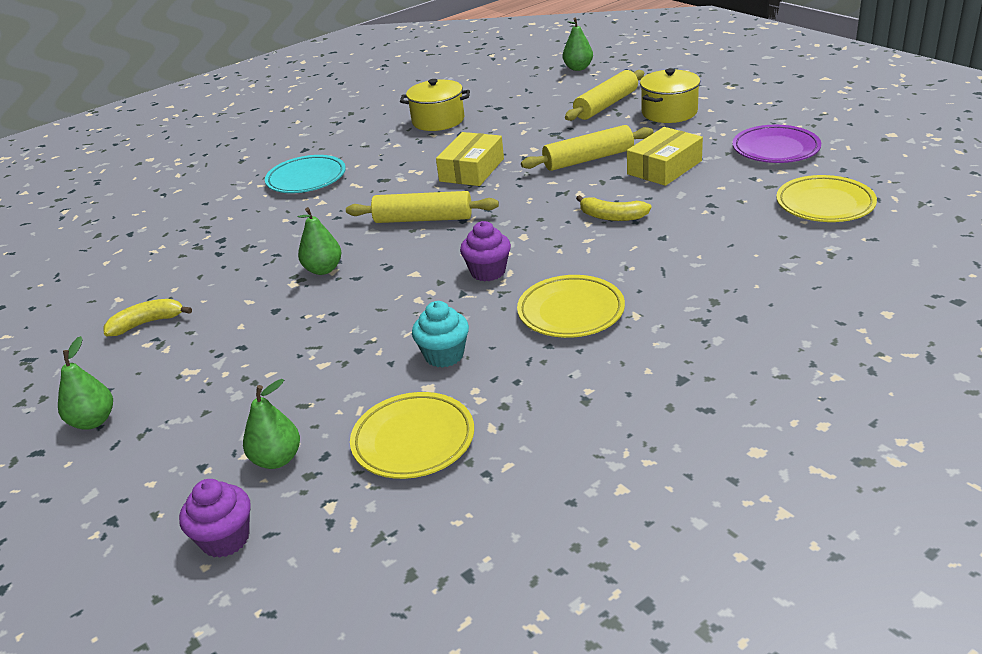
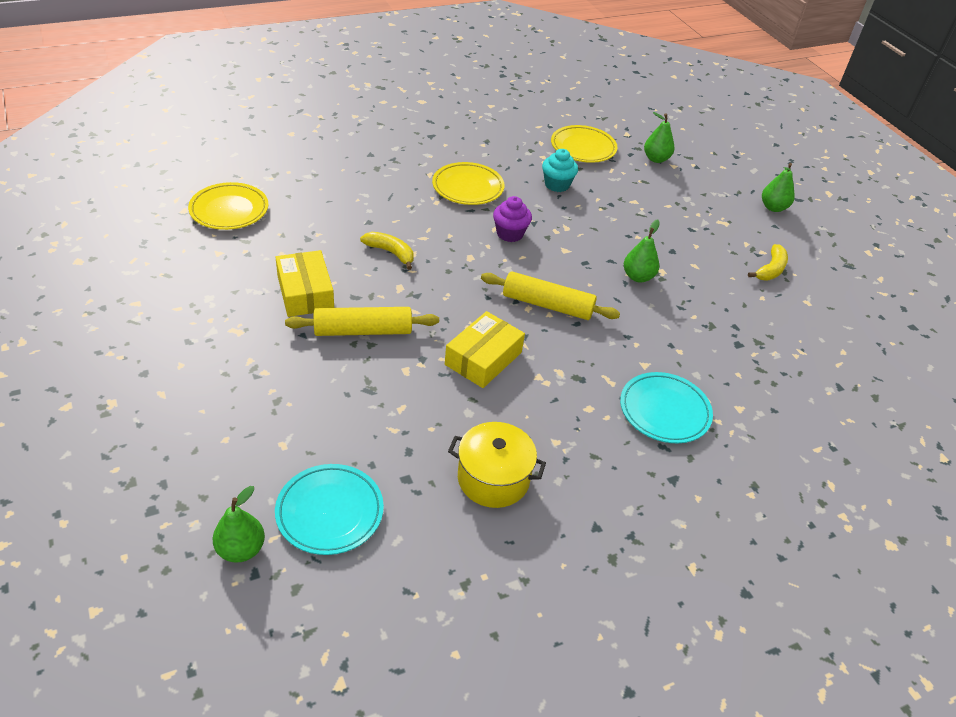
camera: 175 degrees left, 10 degrees up
(147, 323) = (770, 269): yellow banana -> yellow banana turned 45 degrees counterclockwise
(225, 539) = (675, 135): purple cupcake -> none
(538, 87) = (330, 512): none -> turquoise plate
(606, 105) = (277, 424): yellow rolling pin -> none
(664, 167) = (305, 292): yellow box -> yellow box turned 75 degrees counterclockwise
(669, 112) = (224, 378): yellow pot -> none
(775, 149) = (192, 279): purple plate -> none

